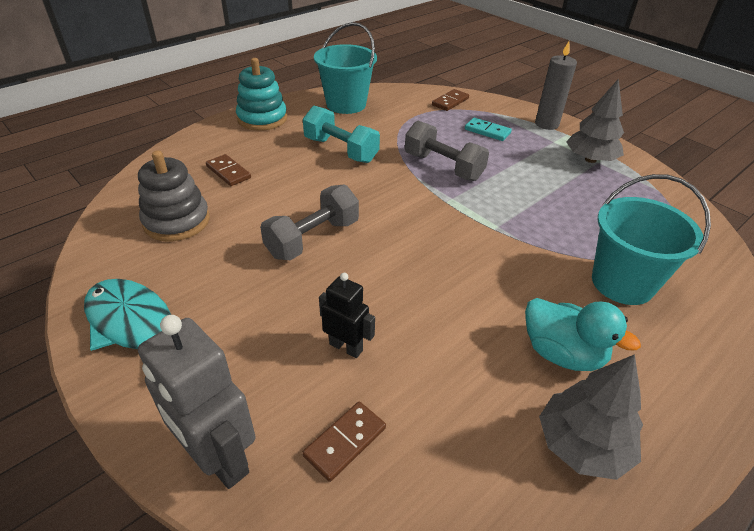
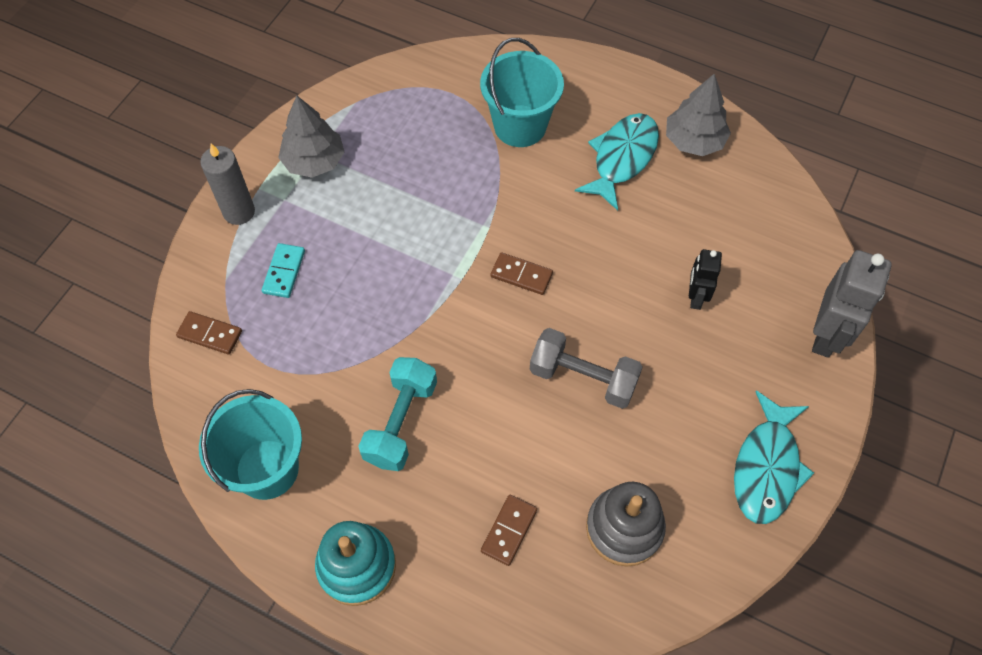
camera: 110 degrees left, 20 degrees up
(345, 442) = (770, 268): brown domino -> brown domino (521, 275)
(443, 167) = (392, 298): grey dumbbell -> none
(562, 353) = (622, 158): turquoise duck -> turquoise fish

